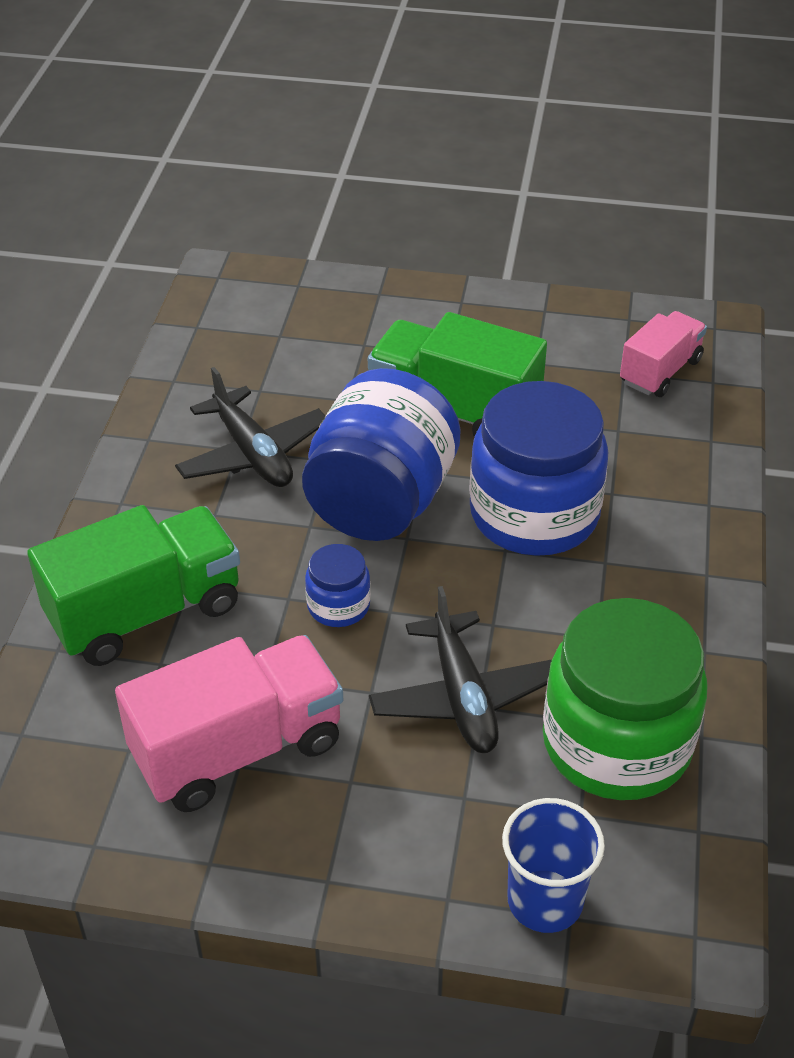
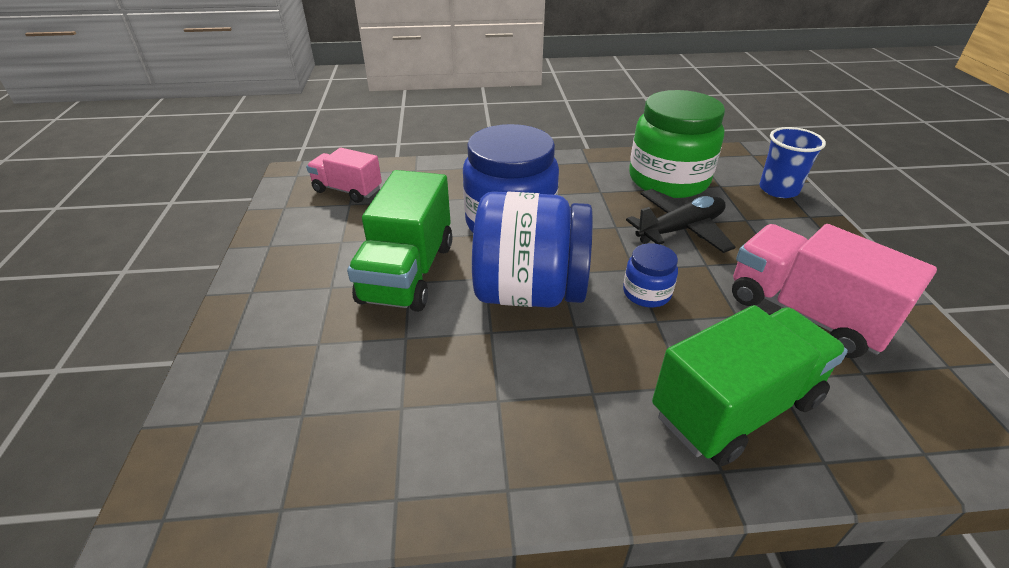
camera: 105 degrees left, 5 degrees down
(145, 612) = (735, 407): green truck -> green truck turned 105 degrees clockwise
(252, 453) = (500, 387): black plane -> none

